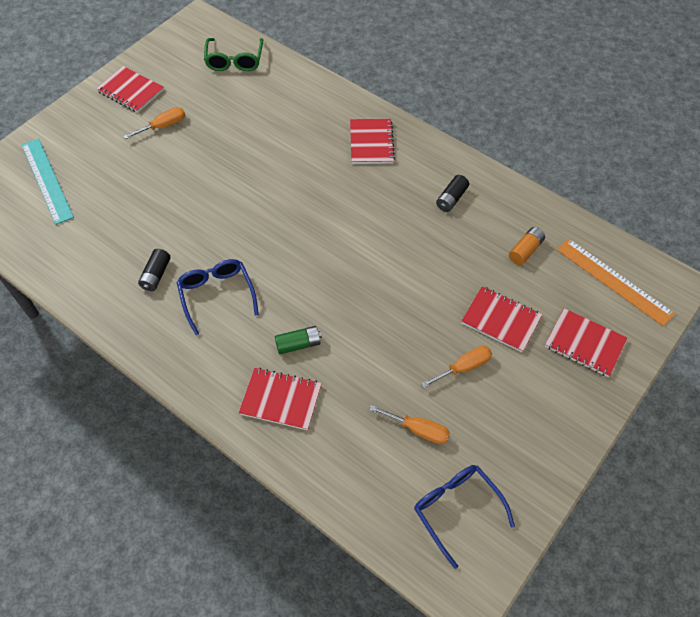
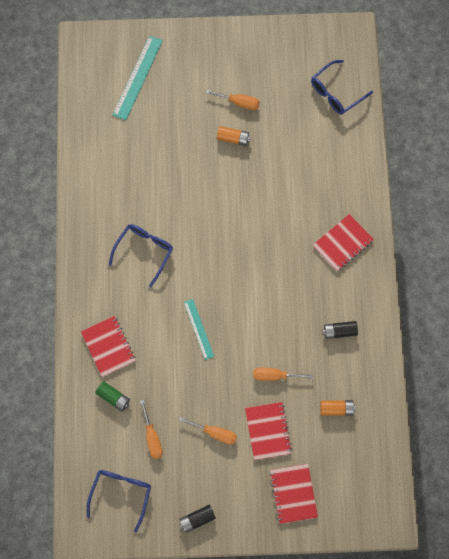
camera: 50 degrees right, 15 degrees up
(130, 91) = (249, 54): red notebook -> none
(156, 275) = (128, 205): black battery -> black battery (197, 519)
(190, 152) = (233, 138): none -> orange battery
(234, 61) = (336, 93): green glasses -> blue glasses
(298, 344) = (151, 326): green battery -> green battery (113, 397)
(342, 305) = (198, 329): none -> turquoise ruler
(448, 276) = (274, 375): none -> orange screwdriver
(614, 281) = (360, 481): orange ruler -> none

